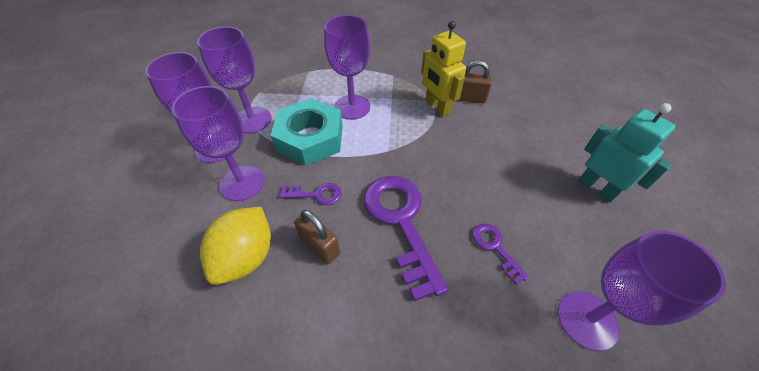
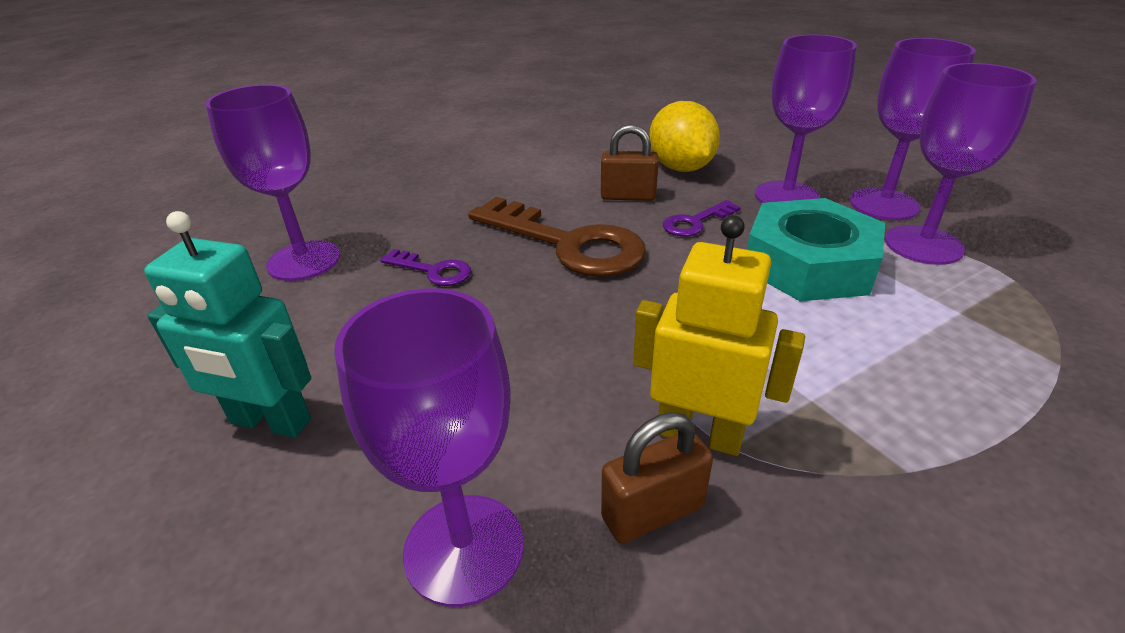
camera: 145 degrees right, 15 degrees down
(352, 107) = (843, 339): purple goblet -> purple goblet (464, 548)
(401, 222) = (568, 244): purple key -> brown key

